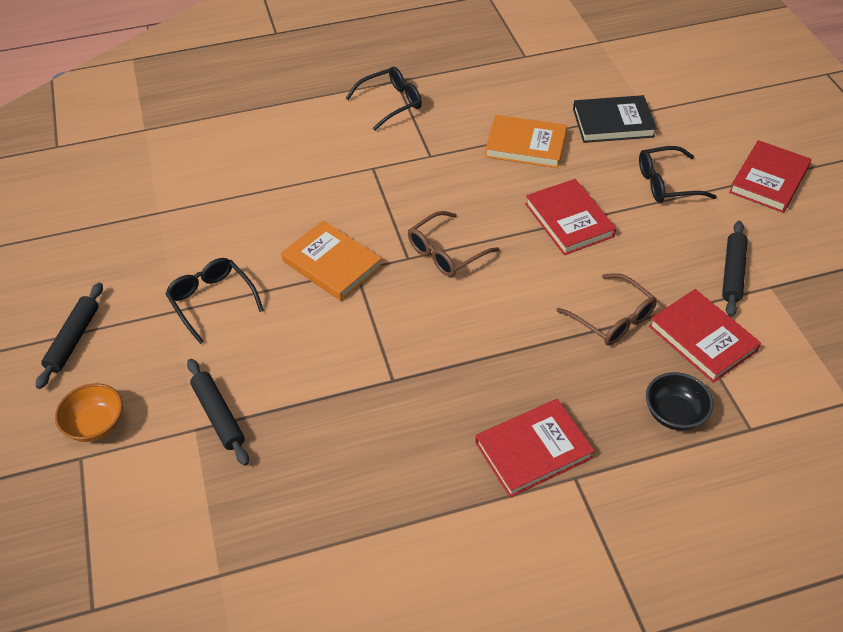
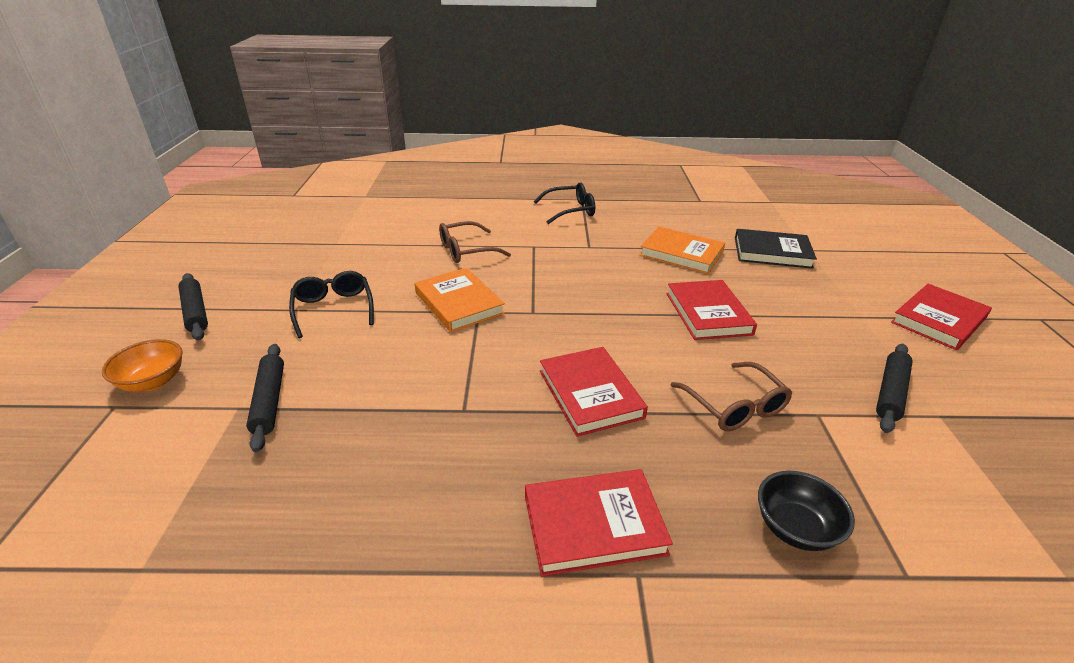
camera: 15 degrees right, 15 degrees down
(73, 339) = (195, 312): black rolling pin -> black rolling pin turned 60 degrees counterclockwise
(446, 253) = (572, 315): brown glasses -> brown glasses (466, 250)
(666, 183) = (820, 303): black glasses -> none
(702, 338) = (845, 450): red book -> red book (590, 394)

